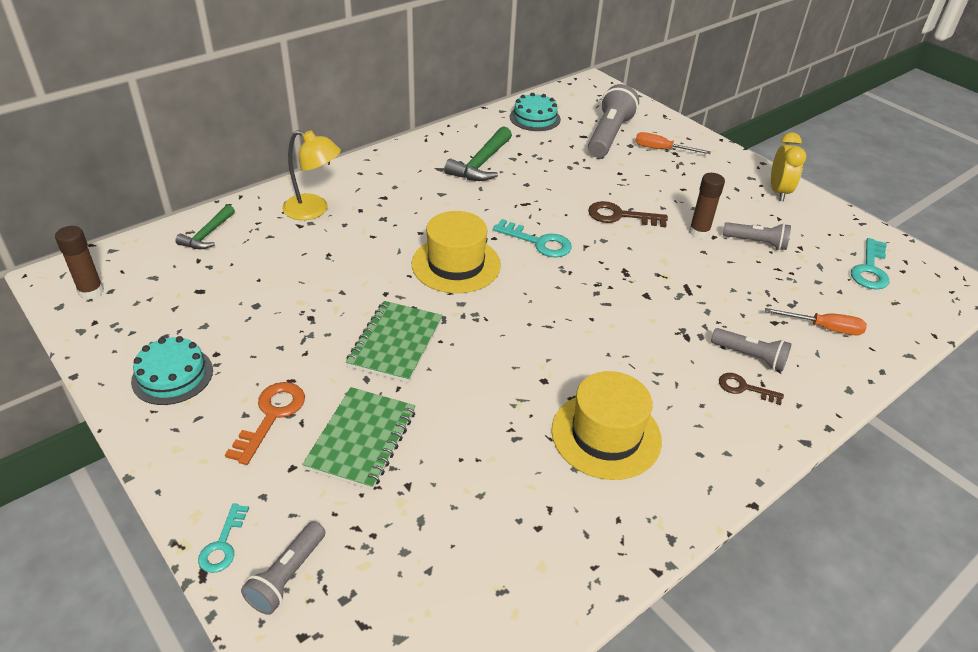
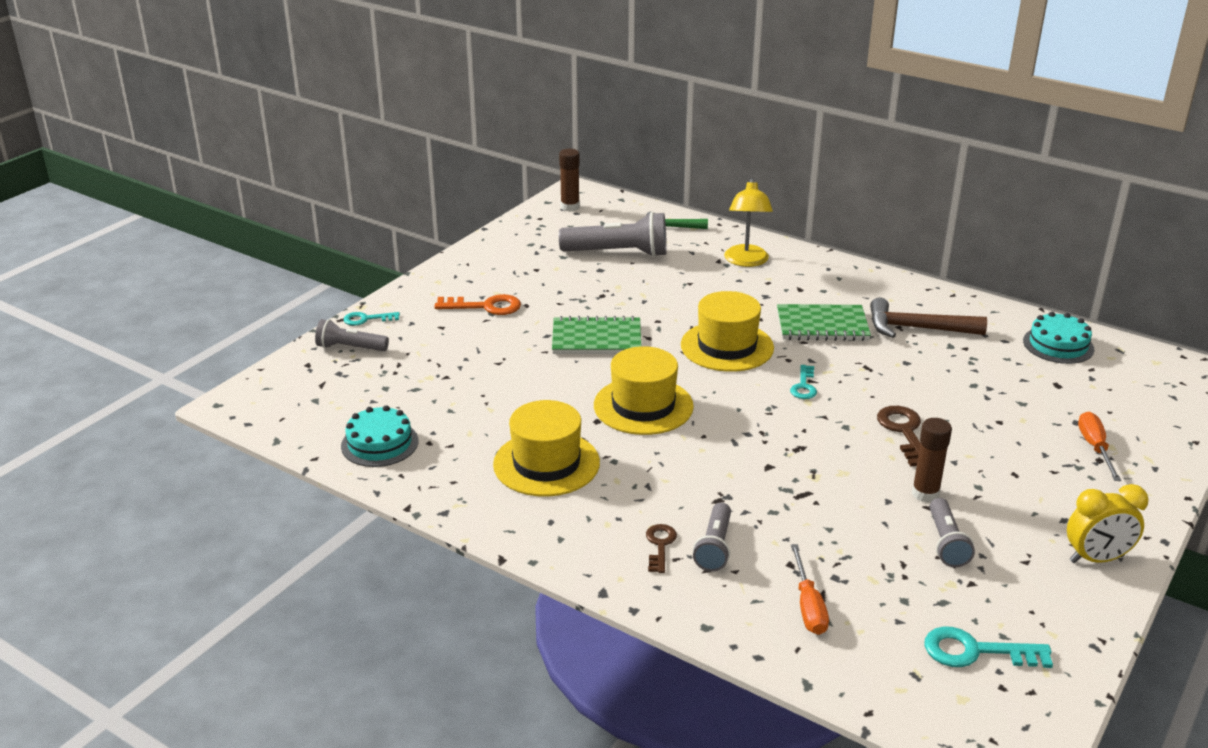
camera: 75 degrees right, 10 degrees down
(172, 375) = (504, 260): turquoise cake -> turquoise cake (379, 443)
(361, 439) = (481, 347): green notebook -> green notebook (822, 325)
(481, 164) = (916, 328): green hammer -> brown hammer
(531, 342) = (643, 406): none -> yellow hat
(538, 242) = (804, 386): turquoise key -> turquoise key, size x0.64
(609, 135) = (1081, 403): grey flashlight -> grey flashlight (618, 253)

